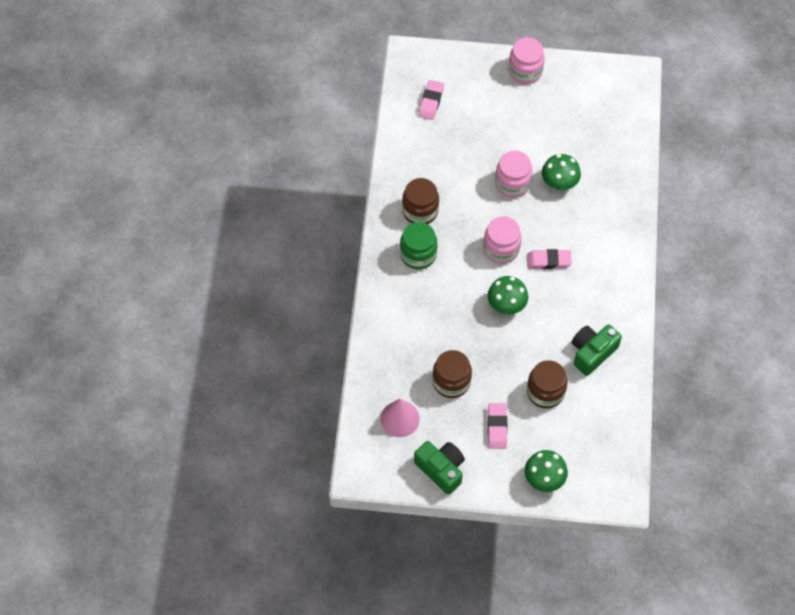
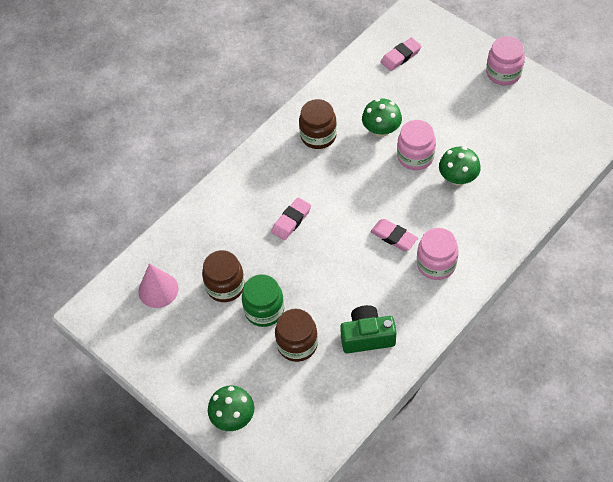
camera: 40 degrees right, 5 degrees down
(418, 254) = (287, 169): green jar -> green jar (264, 310)
(441, 469) = (155, 352): green camera -> none
(497, 427) = (230, 347): pink eraser -> pink eraser (291, 221)
(501, 249) = (360, 203): pink jar -> pink jar (436, 264)
(506, 305) = (326, 251): green mushroom -> green mushroom (381, 130)

